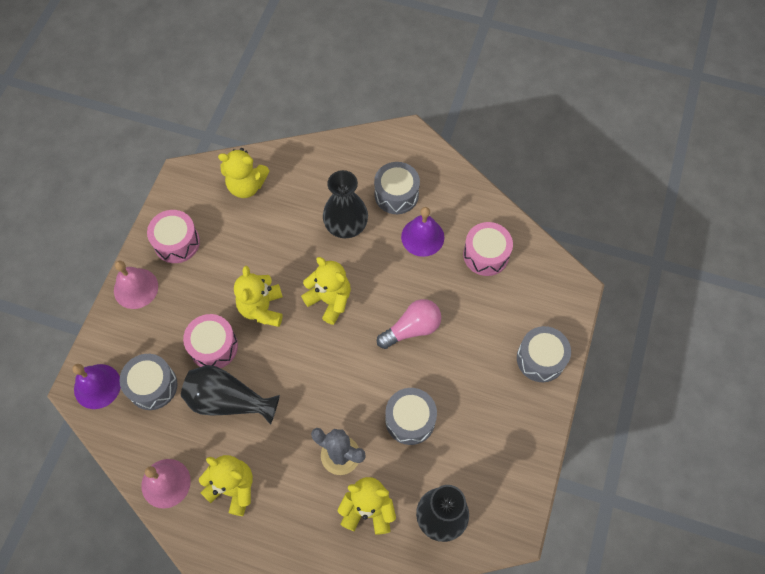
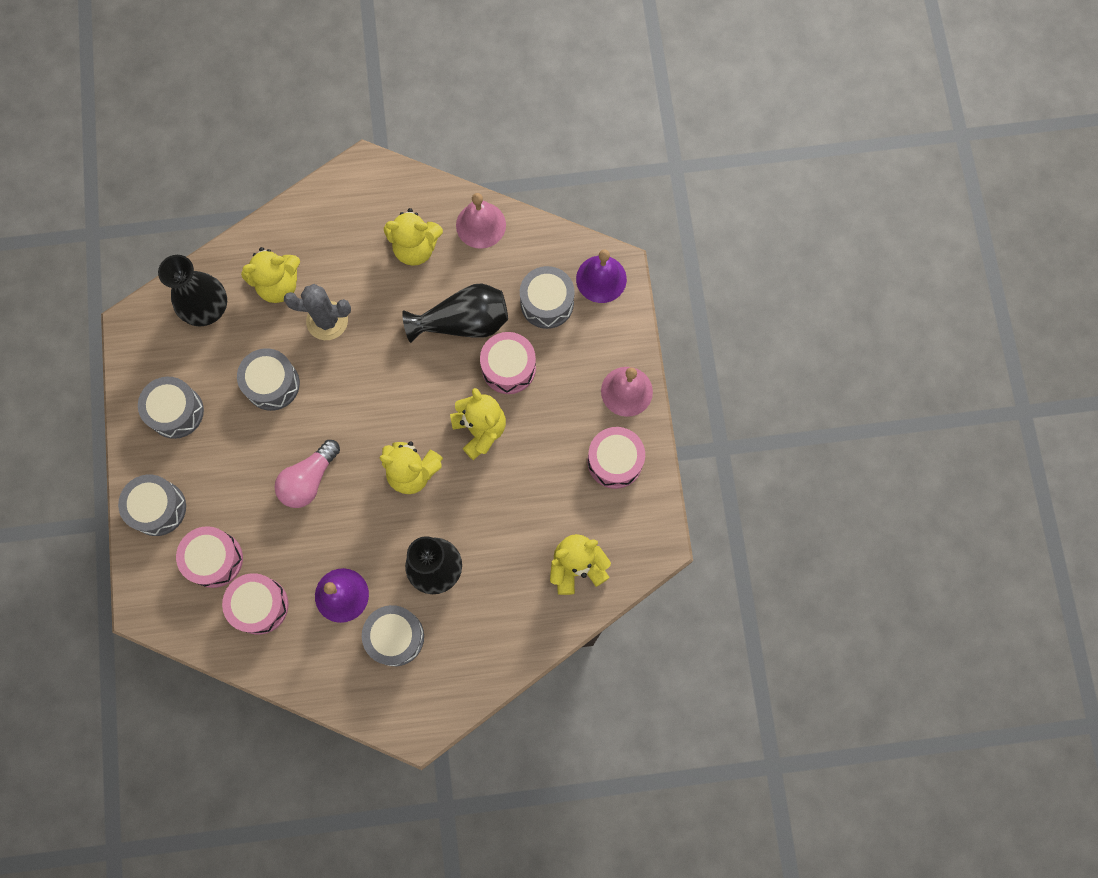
camera: 155 degrees right, 10 degrees up
(500, 432) = (176, 412): none -> grey drum
(508, 301) = (214, 559): none -> pink drum

